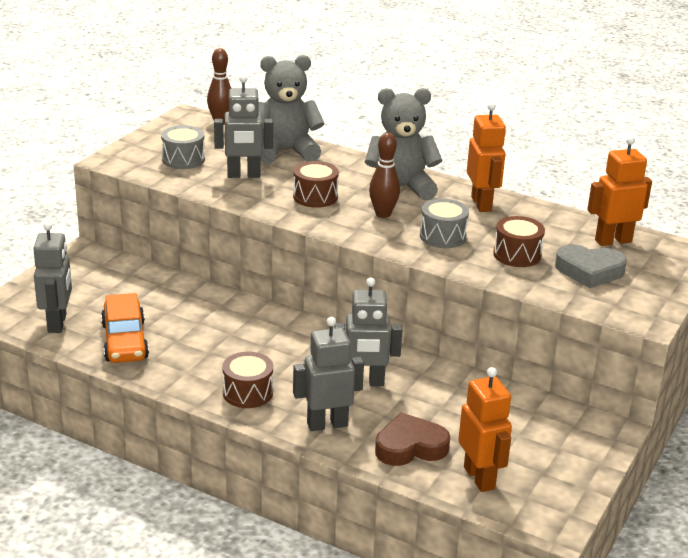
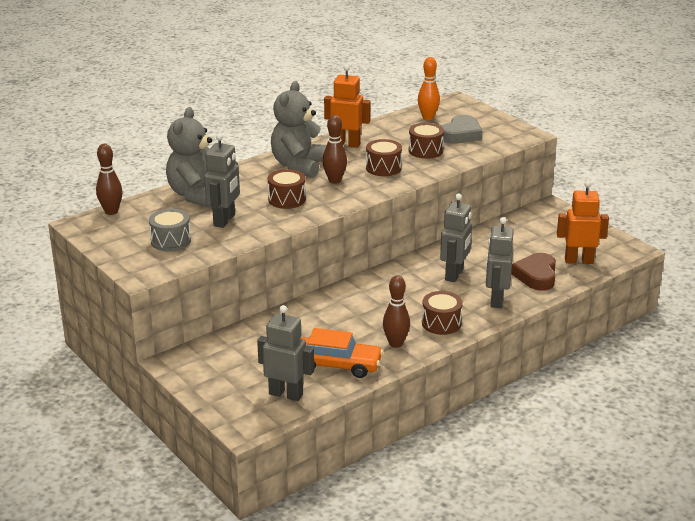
camera: 65 degrees left, 0 degrees up
(186, 370) = (395, 343): none -> brown bowling pin
(442, 236) = (383, 168): grey drum -> brown drum
(613, 241) = (428, 118): orange robot -> orange bowling pin

